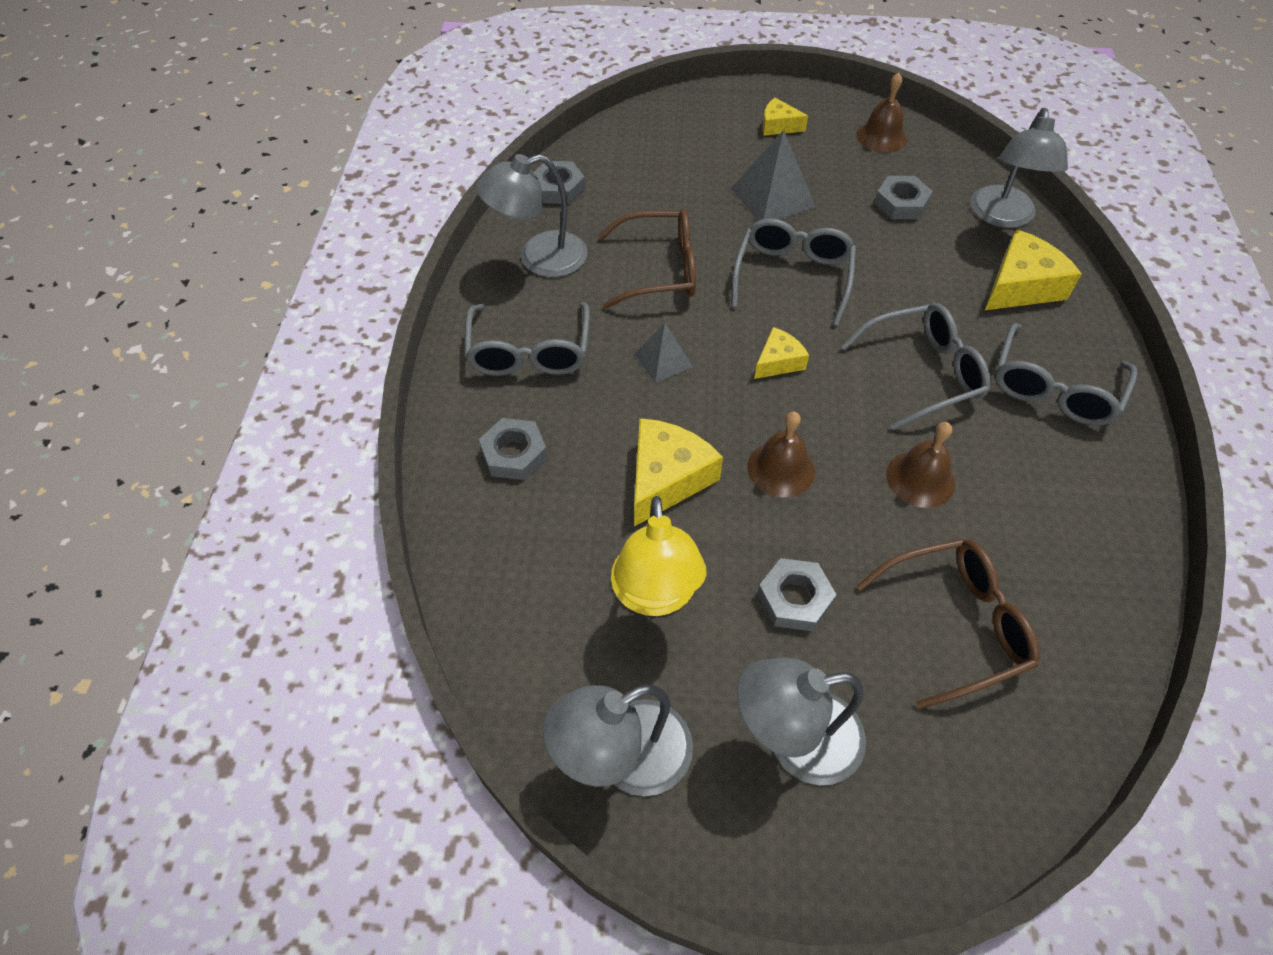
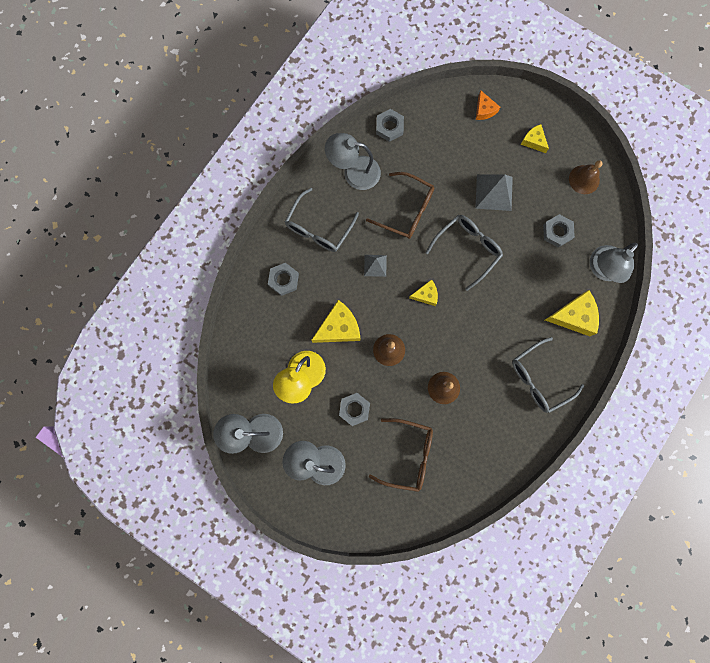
camera: 30 degrees right, 25 degrees up
(683, 121) = (484, 110): none -> orange cheese
(922, 373) = (486, 337): grey glasses -> none

